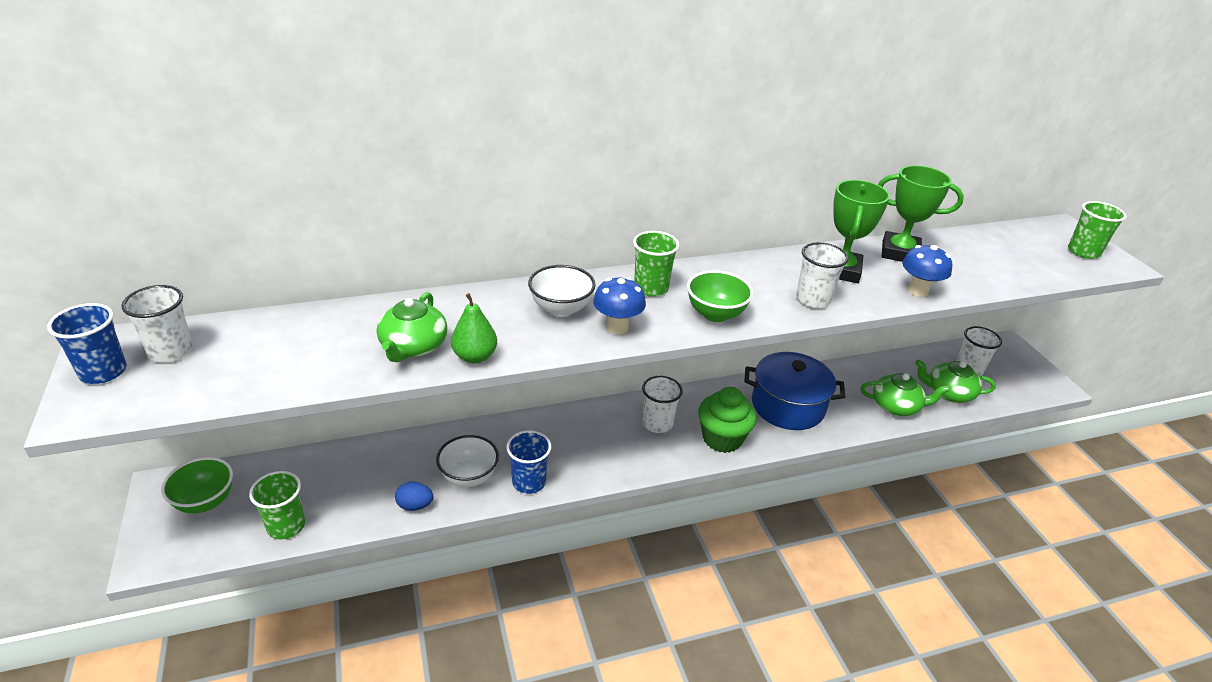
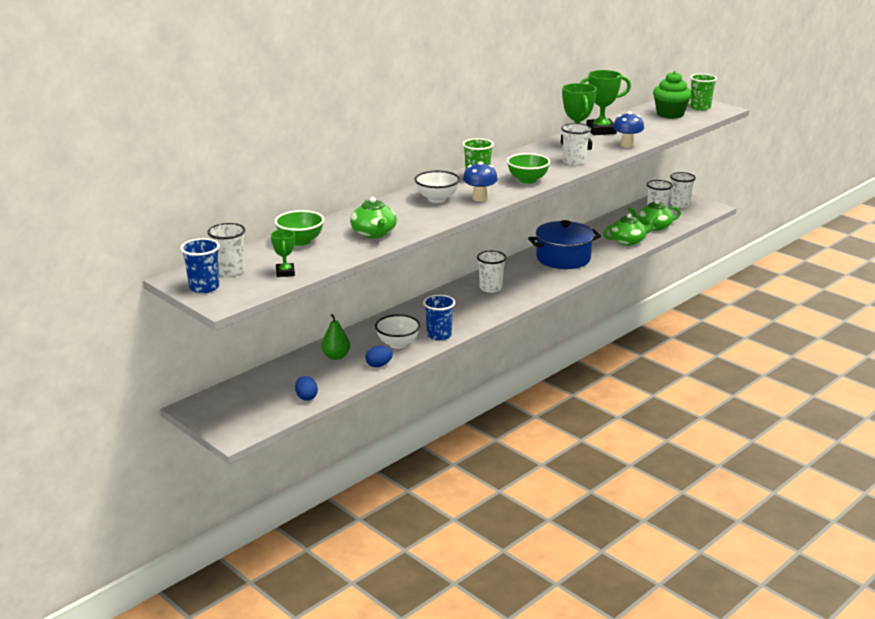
camera: 25 degrees left, 10 degrees down
(205, 501) = (235, 404): green bowl -> green bowl (300, 241)
(222, 382) = (285, 272): none -> green trophy
(286, 526) = (306, 397): green cup -> blue egg
(475, 357) = (416, 228): green pear -> green pear (336, 356)
(722, 438) = (537, 284): green cupcake -> green cupcake (670, 114)
(1010, 366) = (679, 204): none -> white cup

